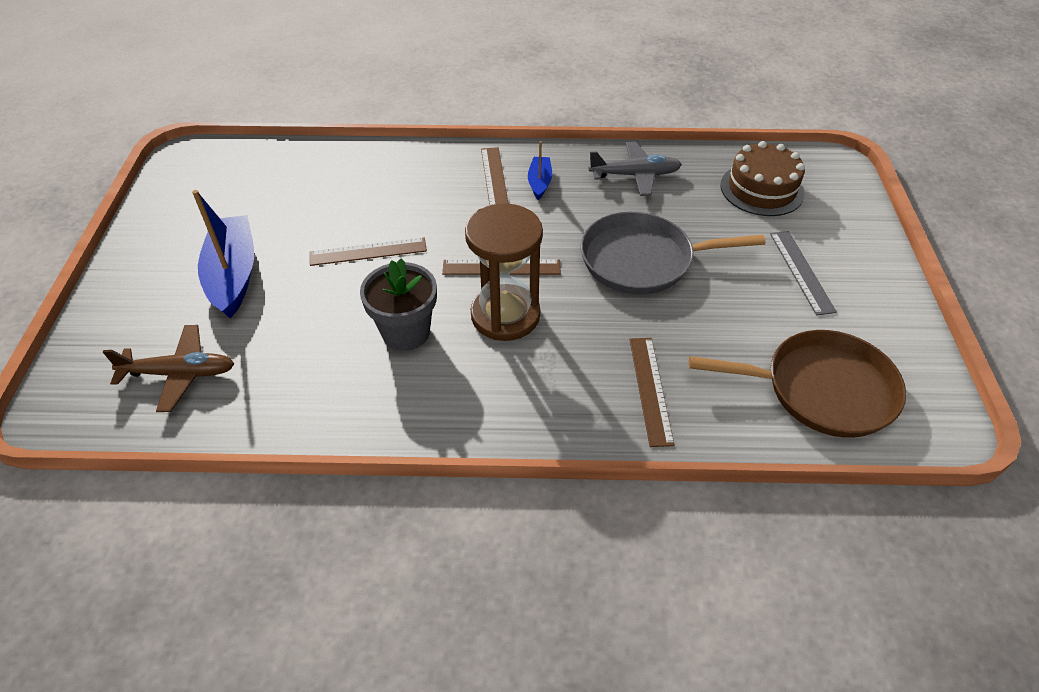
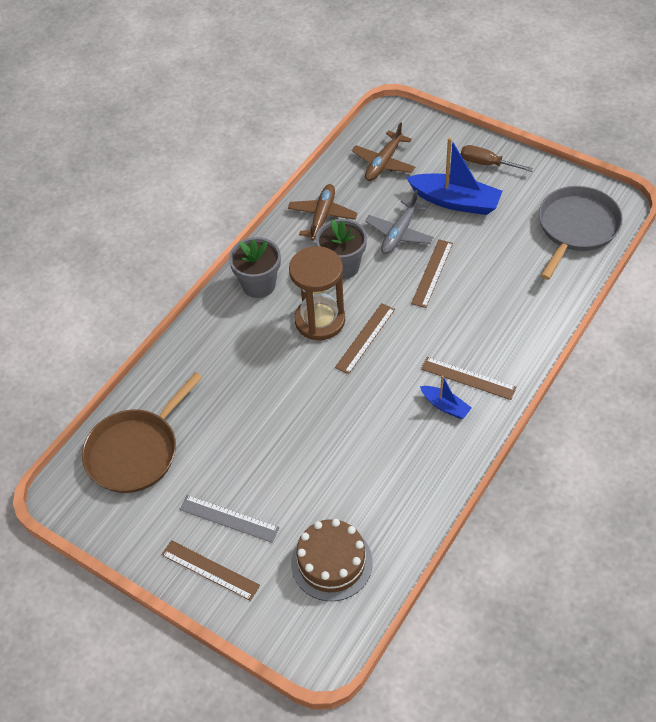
camera: 125 degrees right, 5 degrees up
(147, 271) = (487, 164): none -> brown screwdriver
(324, 394) = (322, 216): none -> brown plane
(492, 402) = (259, 285): none -> grey flower pot
(635, 175) = (411, 478): grey plane -> grey plane (399, 233)
(642, 260) = (313, 423): grey pan -> grey pan (576, 227)
(650, 389) = (207, 363): brown ruler -> brown ruler (210, 570)

